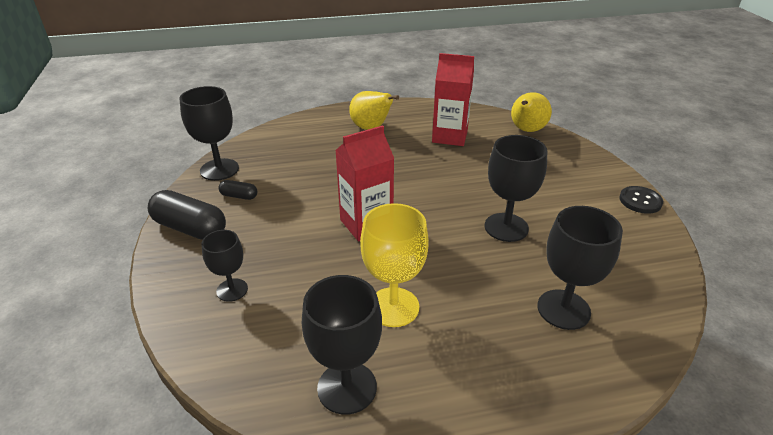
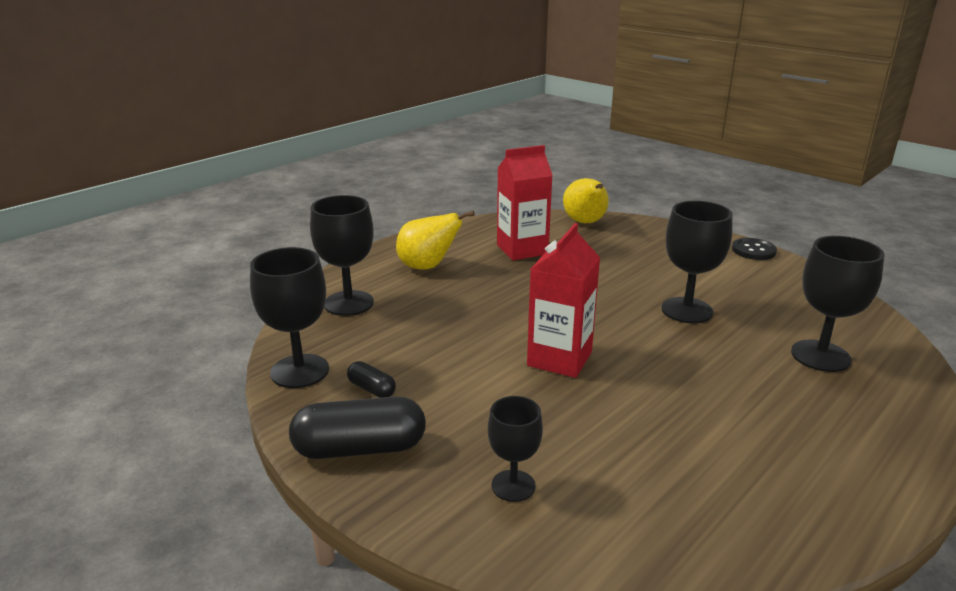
camera: 35 degrees left, 10 degrees down
(239, 196) = (371, 389): black capsule -> black capsule turned 60 degrees clockwise
(347, 387) = (759, 509): black goblet -> black goblet (349, 303)
(393, 307) = (694, 420): yellow goblet -> none

